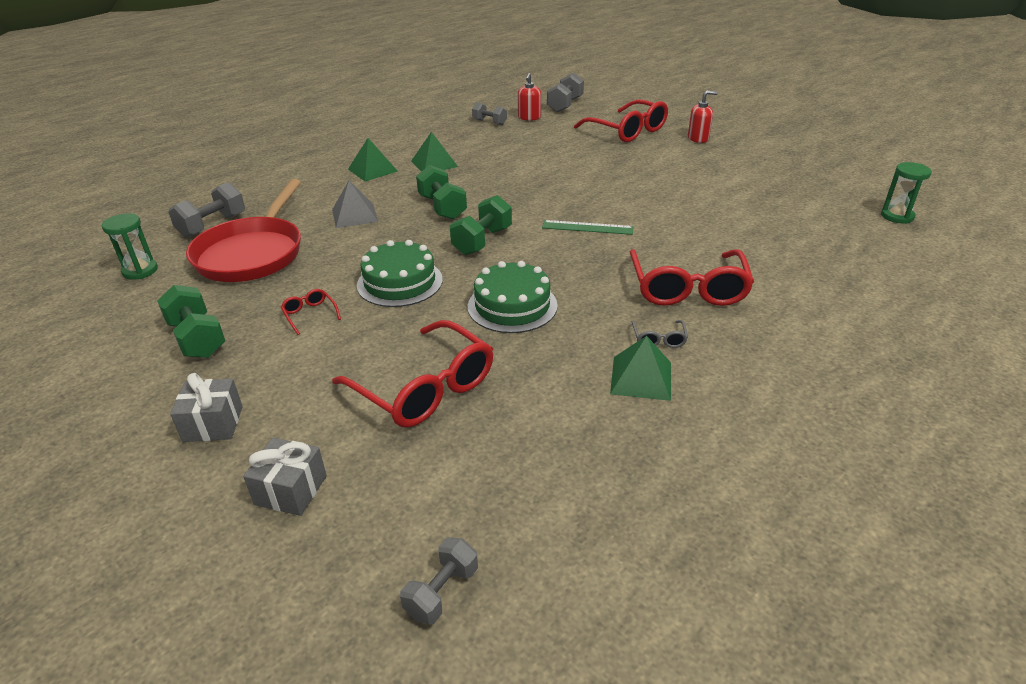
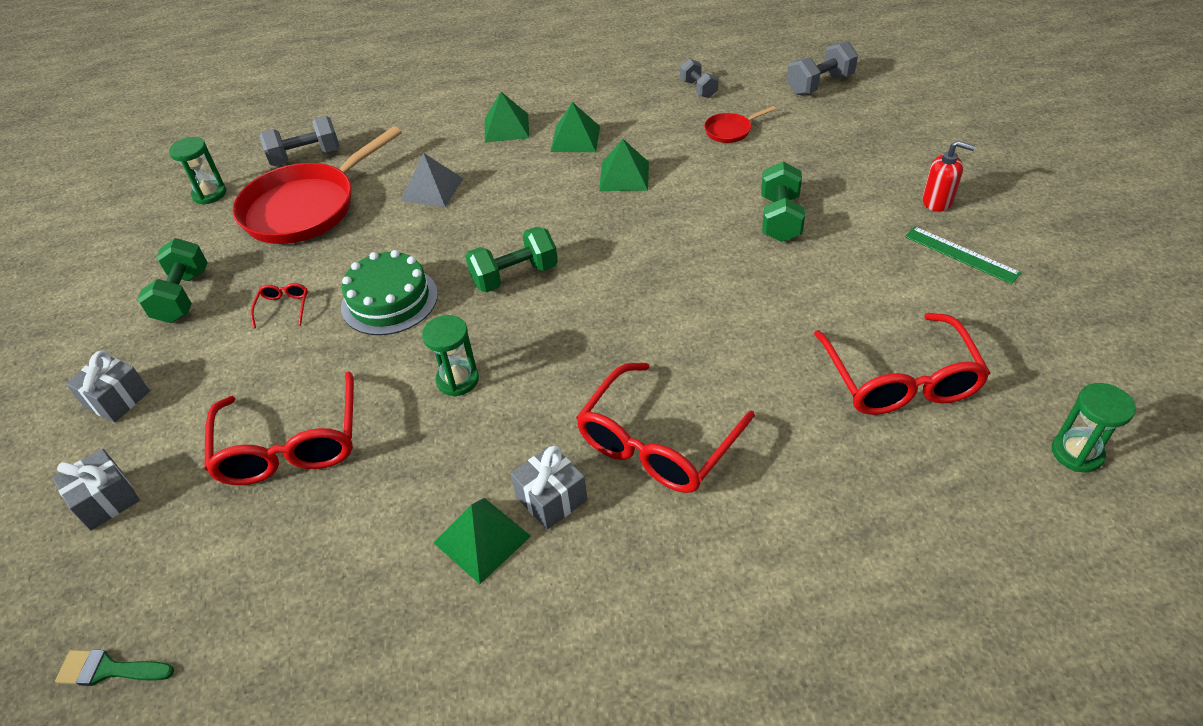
camera: 35 degrees right, 10 degrees up
(442, 207) = (522, 210): green dumbbell -> green dumbbell (780, 219)
(442, 592) = (108, 669): grey dumbbell -> green brush
(494, 173) = (624, 176): none -> green pyramid
(512, 306) = (457, 380): green cake -> green hourglass
(529, 117) = (753, 94): red soap dispenser -> none
(537, 136) = (730, 131): none -> red pan
(587, 227) = (642, 301): green ruler -> green ruler (961, 254)
(627, 131) = (854, 156): red glasses -> red glasses (900, 380)
(658, 339) = (551, 498): grey glasses -> grey gift

